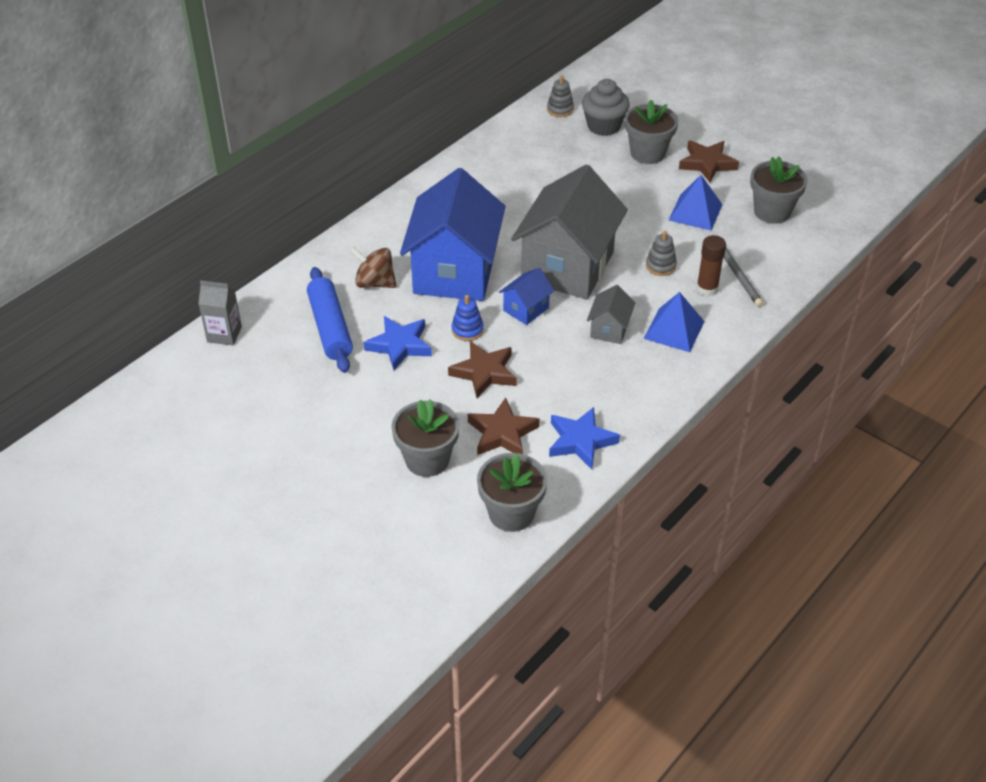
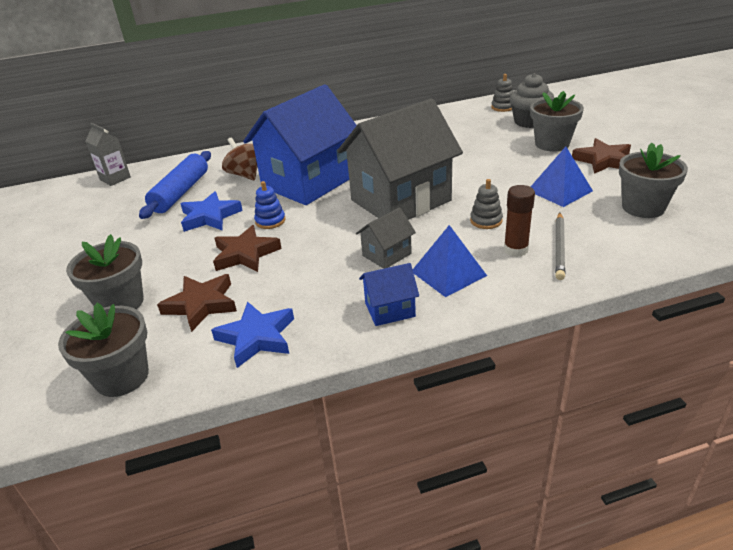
camera: 35 degrees right, 10 degrees down
(526, 309) = (332, 220): blue house -> blue house (389, 310)

